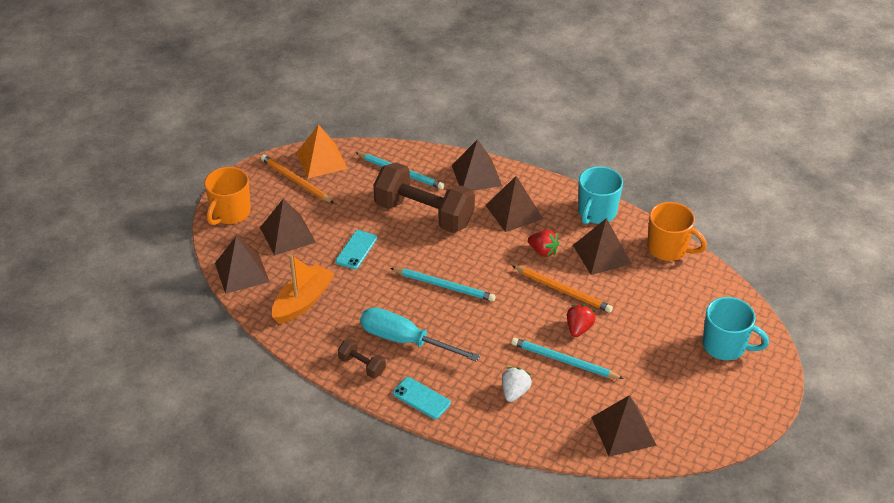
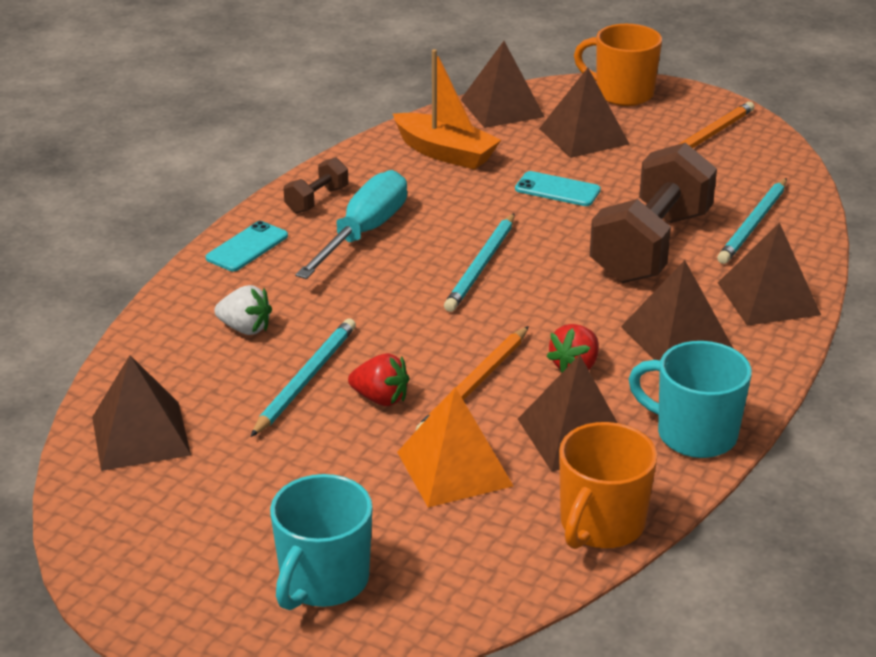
camera: 90 degrees right, 10 degrees down
(321, 160) = (761, 155): orange pyramid -> orange pyramid (454, 468)

